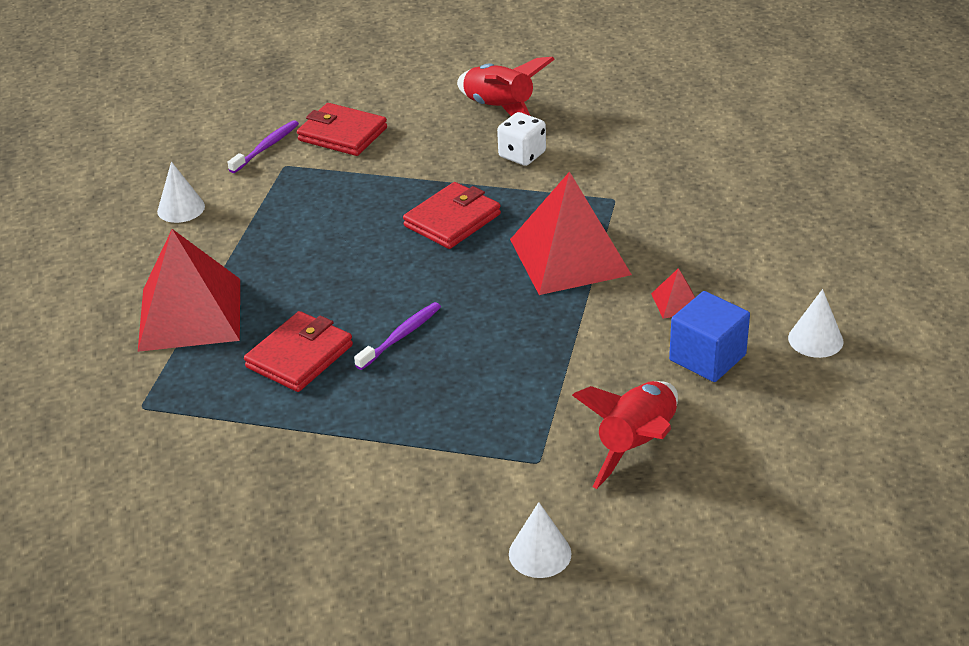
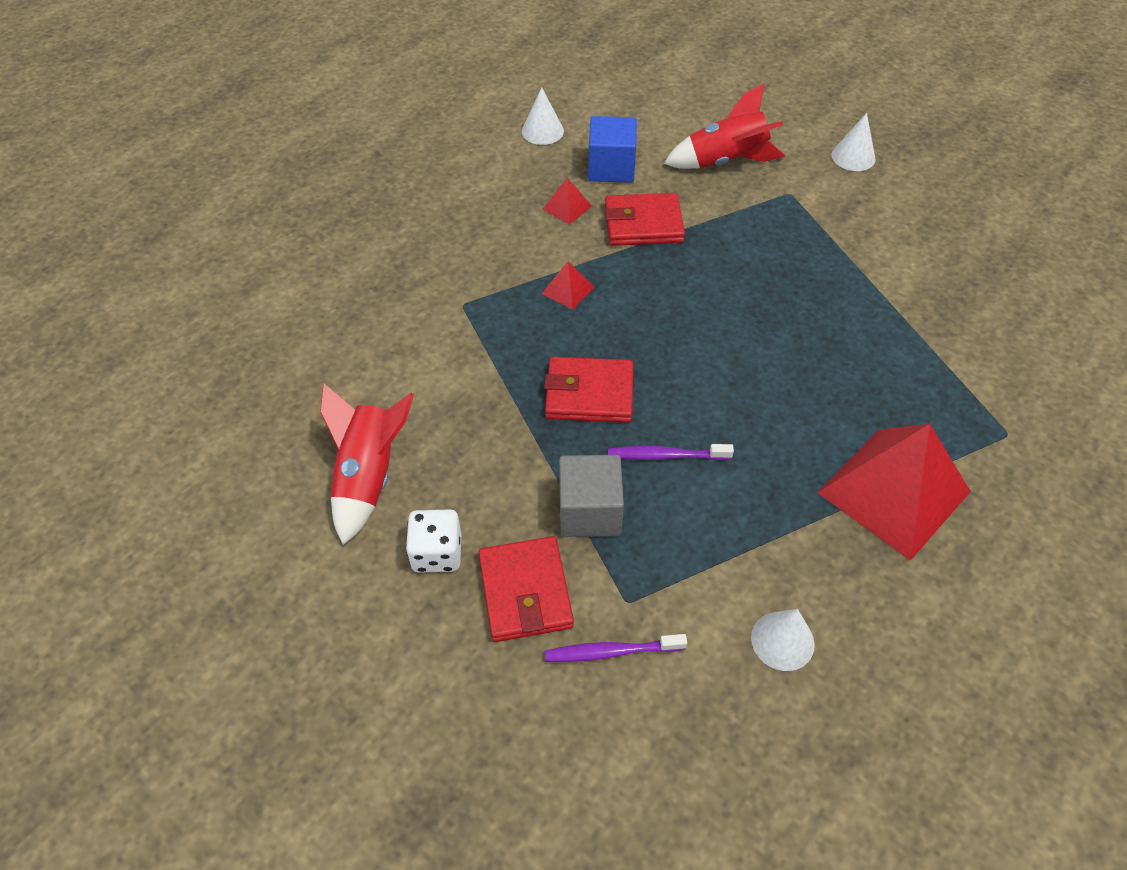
camera: 130 degrees left, 15 degrees up
(300, 356) = (848, 376): red wallet -> red wallet (643, 224)
(361, 179) = (589, 511): none -> grey cube
(401, 336) = (761, 331): purple toothbrush -> purple toothbrush (666, 455)
(522, 155) = (442, 406): white dice -> white dice (437, 553)
(569, 256) = (568, 290): red pyramid -> red pyramid, size x0.41

